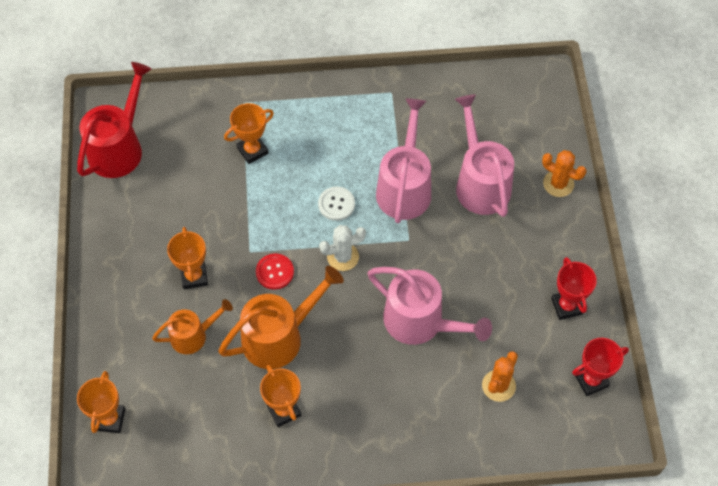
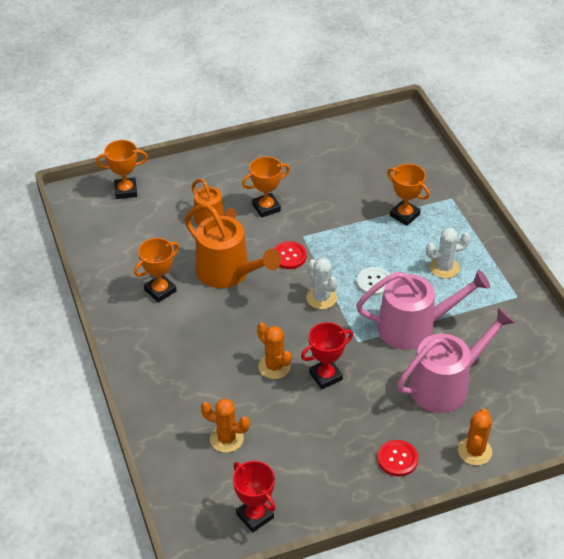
camera: 75 degrees right, 15 degrees down
(119, 148) = (369, 136): red watering can -> none
(336, 139) = (444, 268): none -> white cactus
(420, 322) = (274, 366): pink watering can -> orange cactus
(553, 246) = (397, 459): none -> red button
(566, 306) = (332, 481): red trophy -> red trophy (325, 376)

